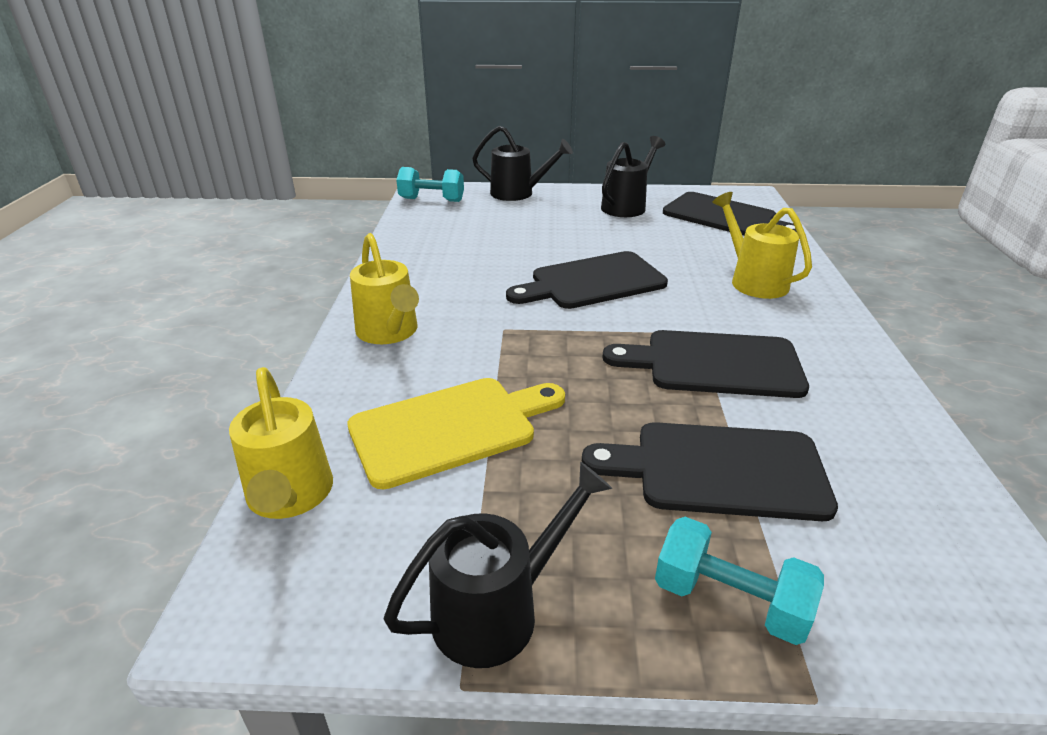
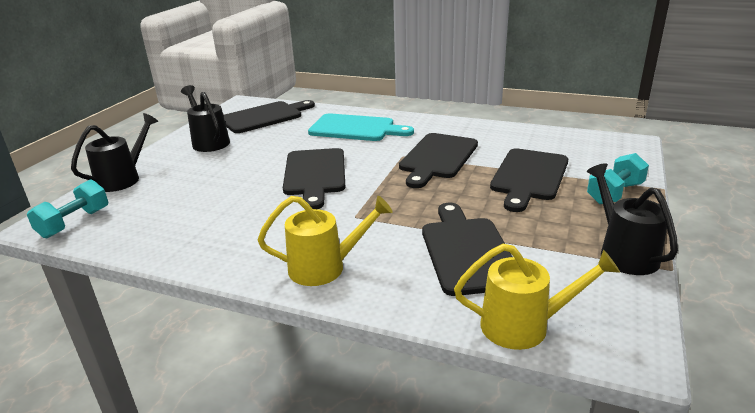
camera: 70 degrees left, 5 degrees down
(450, 428) = (467, 251): yellow cutting board -> black cutting board
(752, 280) = (355, 128): yellow watering can -> turquoise cutting board

